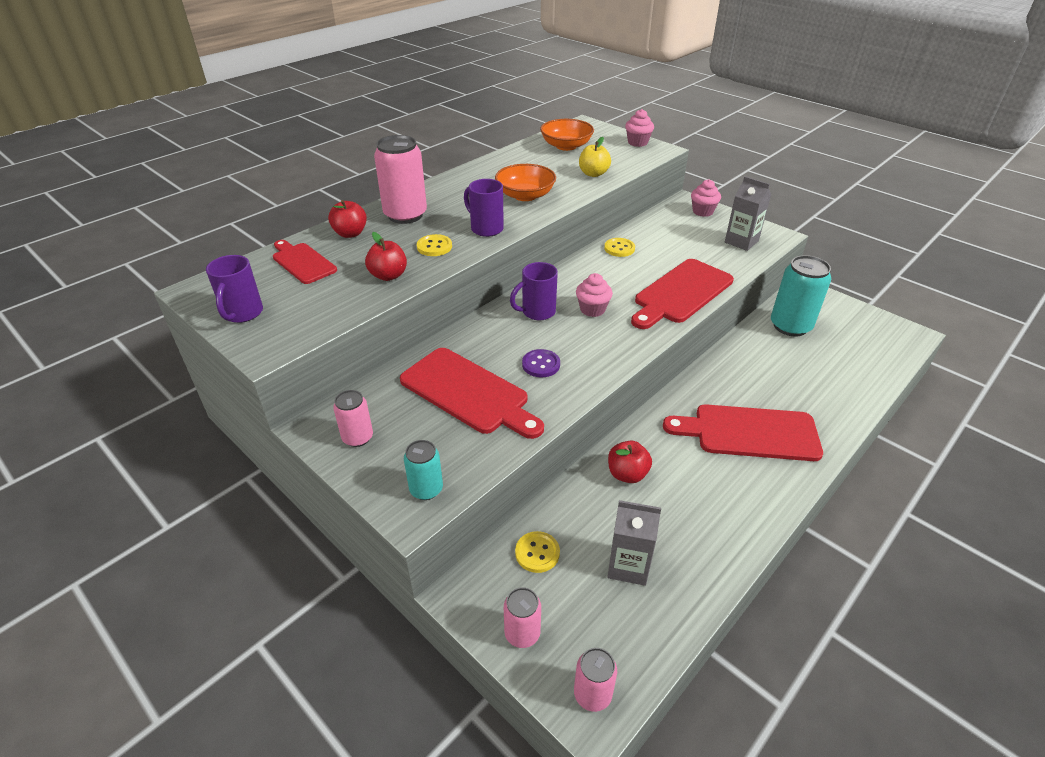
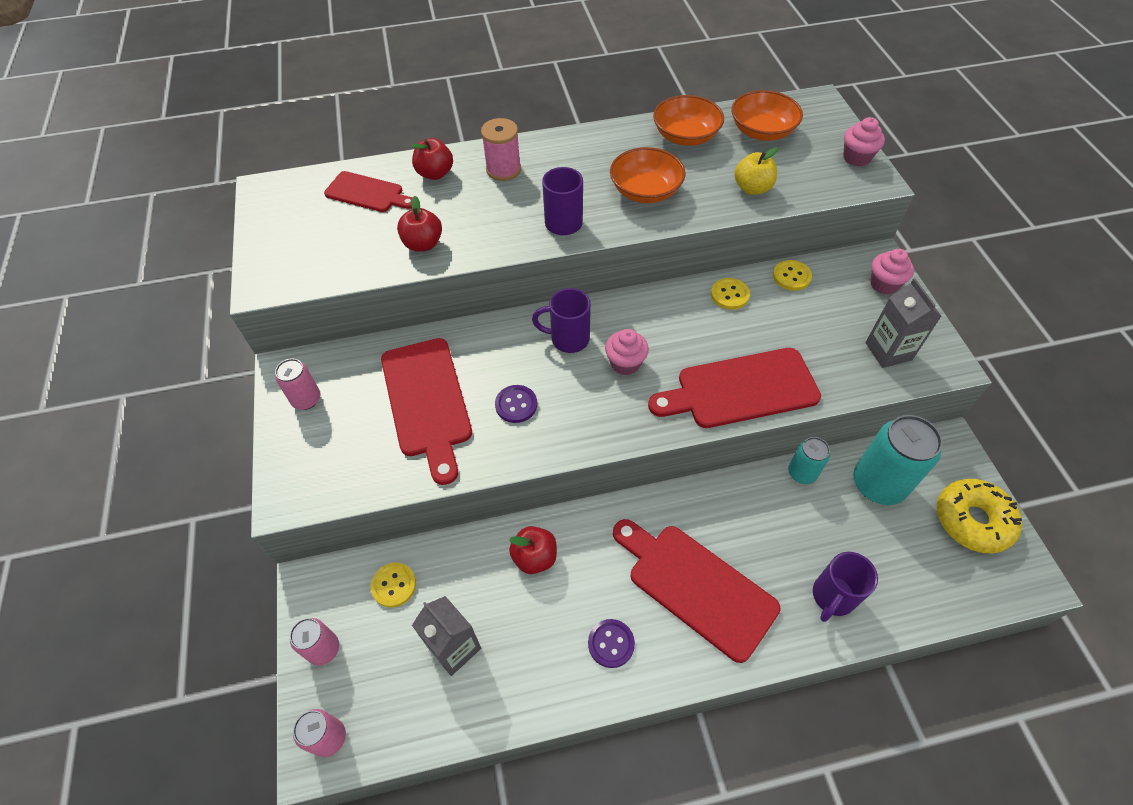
camera: 35 degrees right, 15 degrees up
(242, 314) = (277, 234): purple mug -> purple mug (832, 597)
(302, 262) = (367, 193): red cutting board -> red cutting board turned 120 degrees clockwise
(405, 215) = (503, 169): pink can -> pink spool
(426, 489) = (314, 483): turquoise can -> turquoise can (802, 473)
(434, 247) = (494, 225): yellow button -> yellow button (791, 276)
(519, 161) = (685, 136): none -> orange bowl
(733, 496) = (611, 643): none -> purple button
(855, 321) = (972, 520): none -> yellow donut

